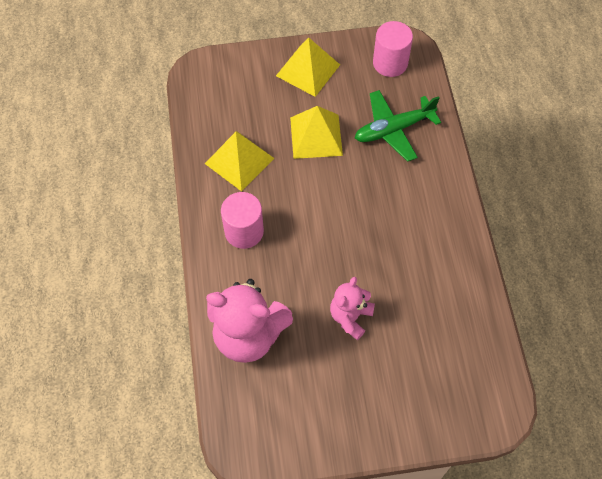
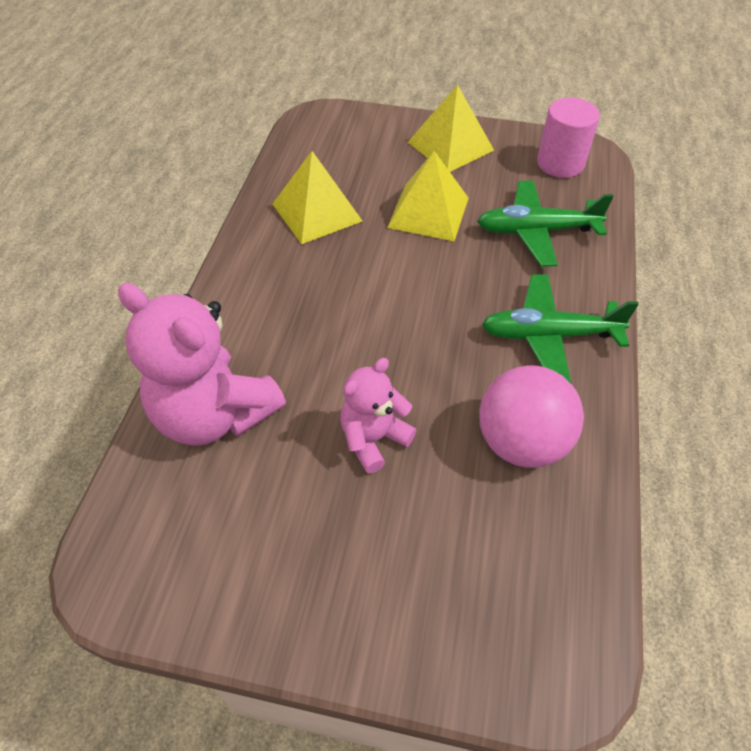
camera: 20 degrees right, 10 degrees down
(244, 231) = (279, 288): pink cylinder -> none
(427, 210) = (549, 335): none -> green plane
(435, 289) = (521, 442): none -> pink ball

